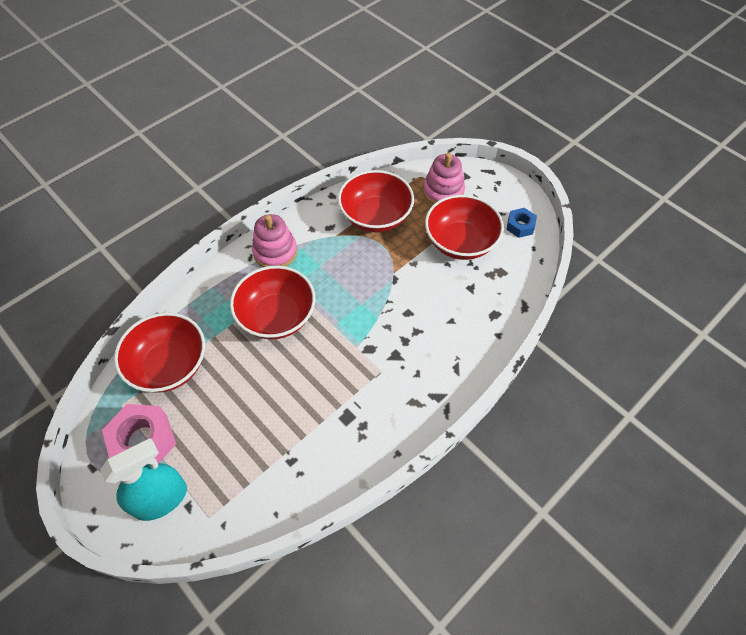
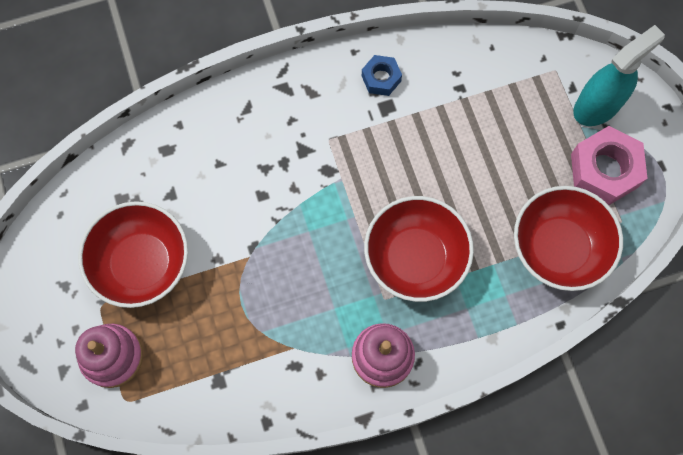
camera: 155 degrees left, 15 degrees up
(161, 499) = (597, 105): turquoise spray bottle -> turquoise spray bottle turned 150 degrees clockwise
(376, 216) = (225, 355): red bowl -> none
(520, 226) = (52, 253): blue nut -> blue nut (381, 78)

